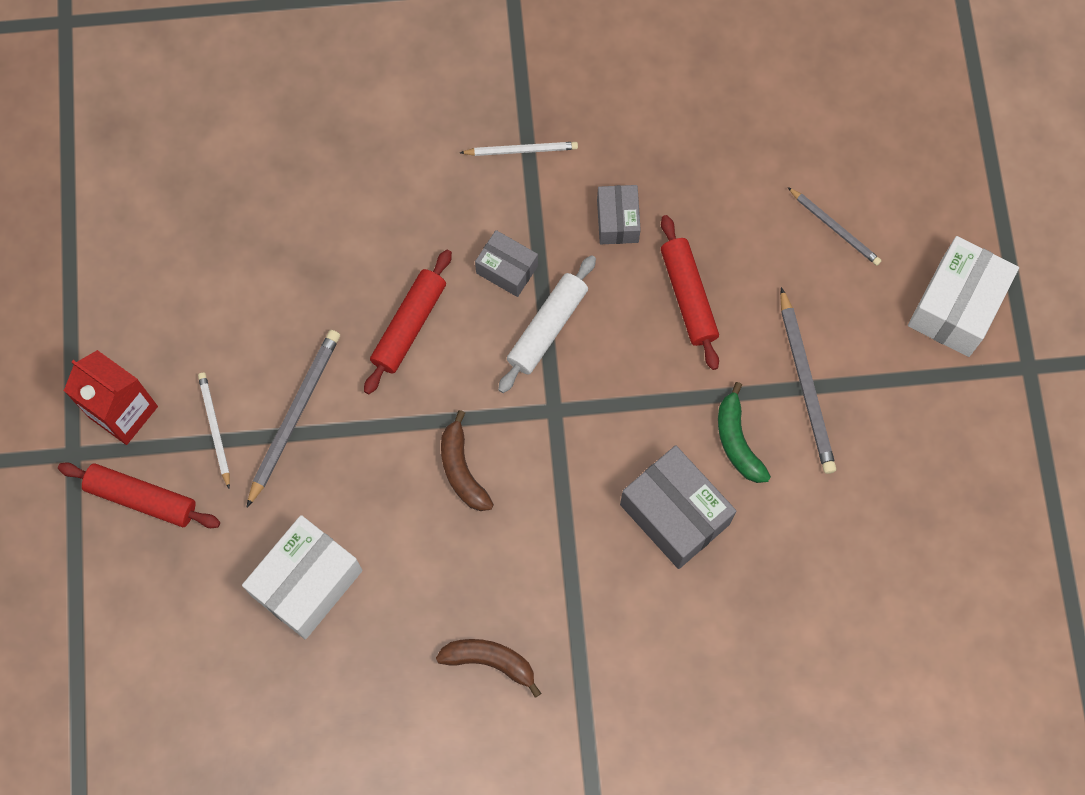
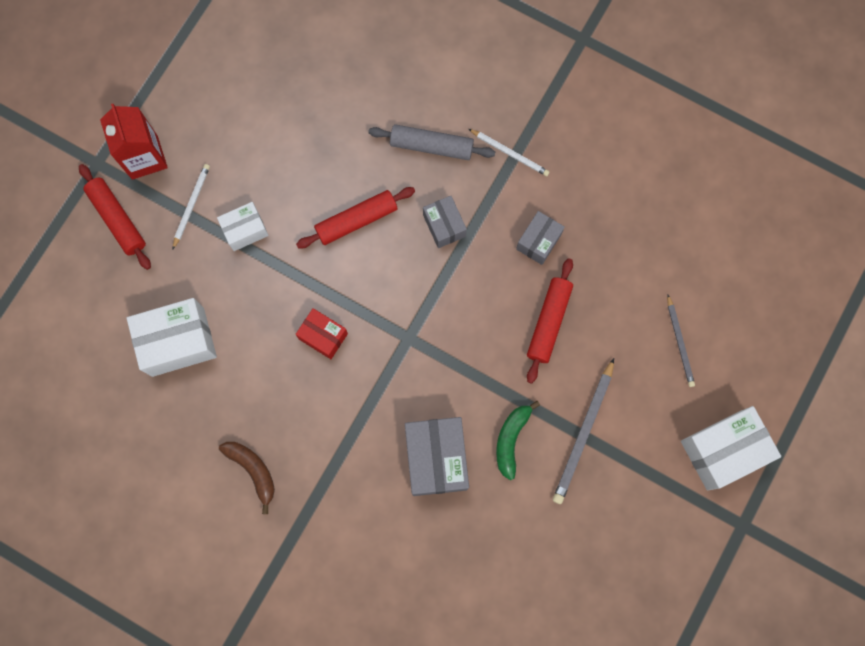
camera: 35 degrees right, 5 degrees up
(294, 415) = (245, 230): grey pencil -> white box
(433, 196) = (431, 146): none -> grey rolling pin
(462, 469) = (323, 336): brown banana -> red box
(547, 328) = (442, 281): white rolling pin -> none

